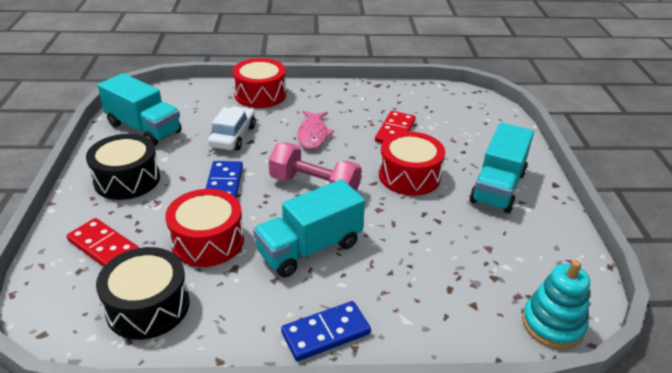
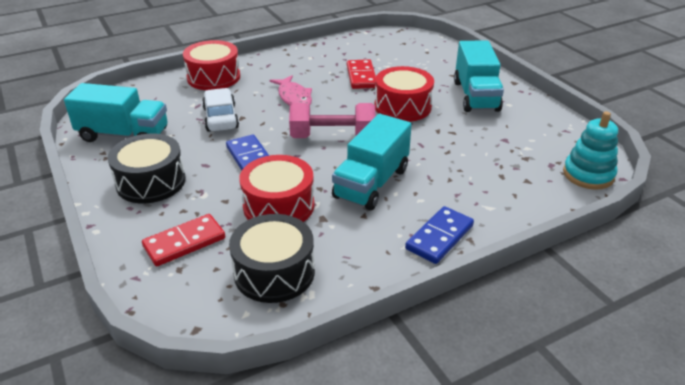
camera: 25 degrees left, 0 degrees up
(104, 247) = (184, 242): red domino -> red domino turned 45 degrees counterclockwise

